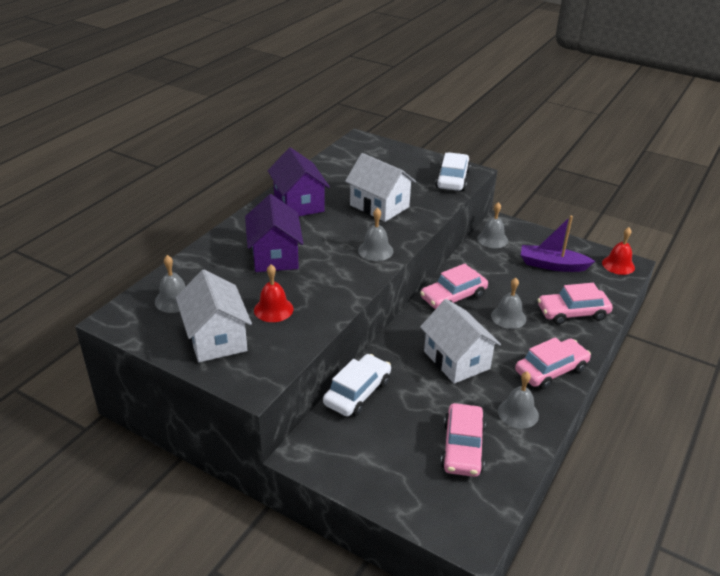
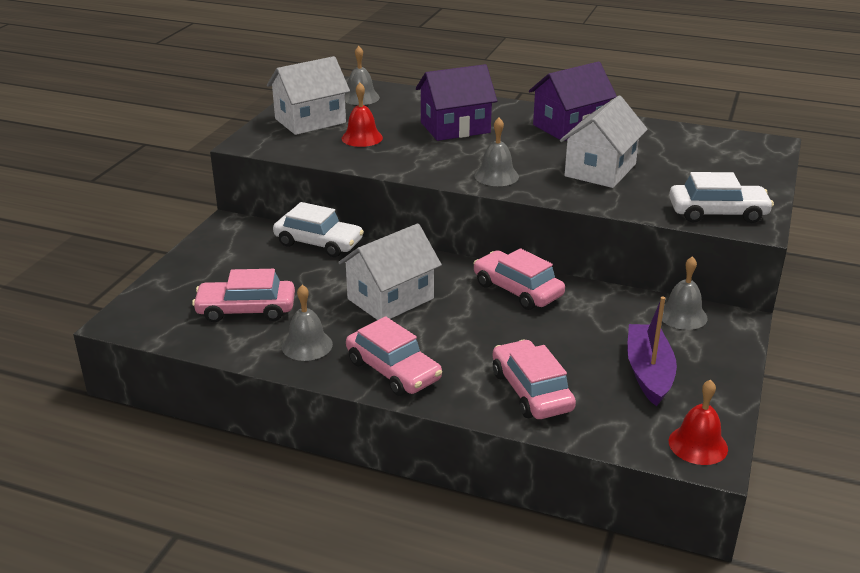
camera: 80 degrees right, 5 degrees down
(508, 317) = (494, 334): grey bell -> none

